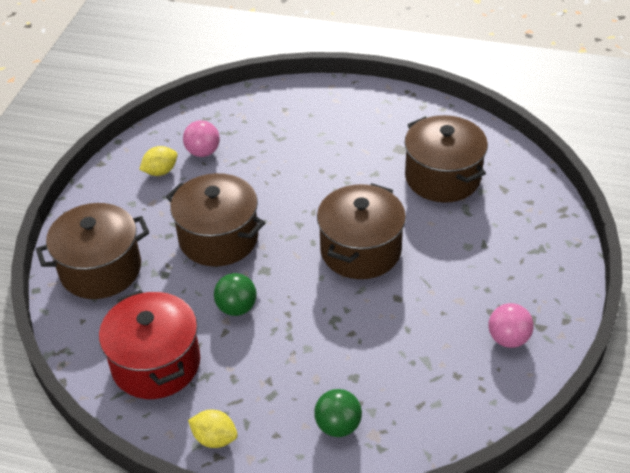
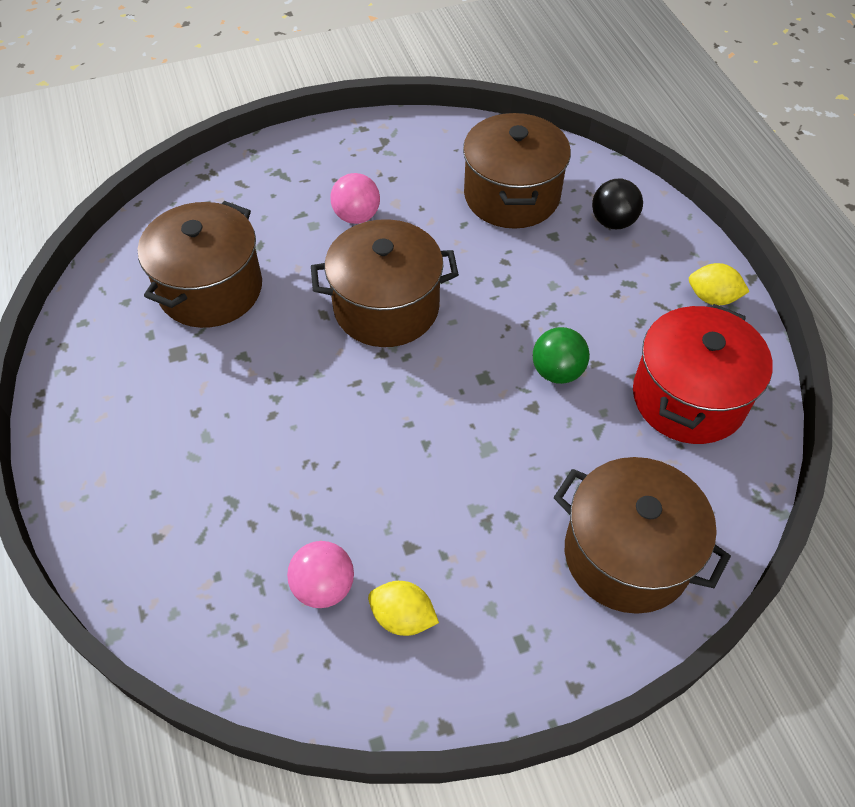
camera: 125 degrees left, 10 degrees up
(214, 438) = (712, 298): yellow lemon -> yellow lemon turned 60 degrees counterclockwise
(218, 238) = (473, 455): brown pot -> brown pot (511, 196)
(338, 426) = (613, 222): green ball -> black ball
(508, 339) = (416, 155): pink ball -> pink ball (357, 216)

